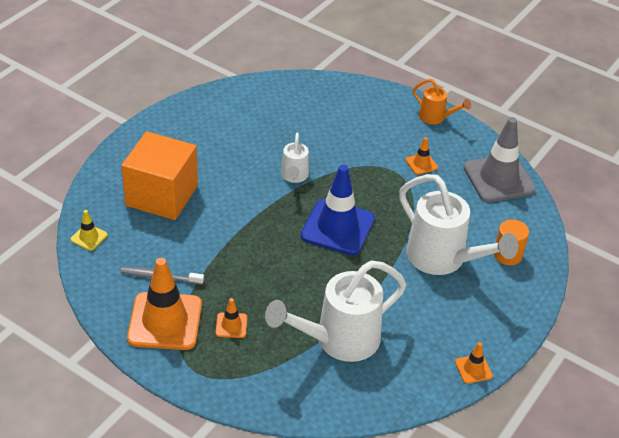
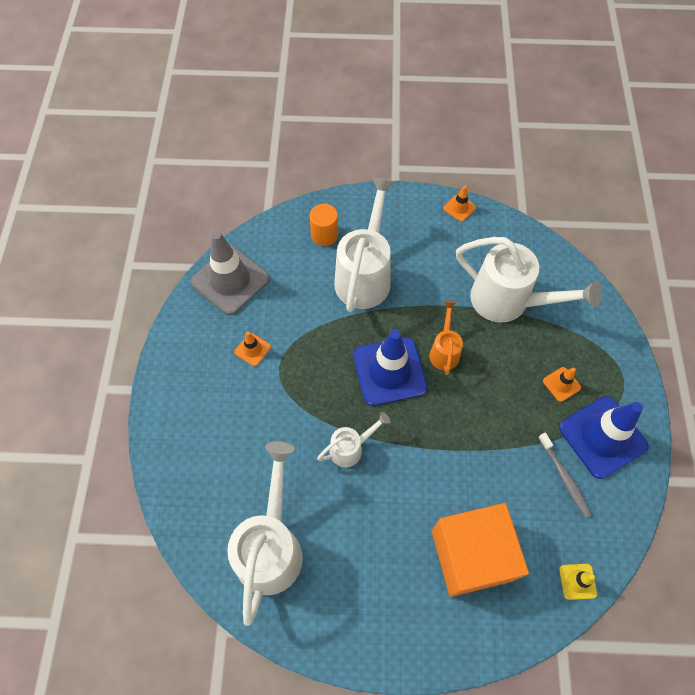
camera: 120 degrees left, 20 degrees up
(165, 321) = (602, 437): orange traffic cone -> blue traffic cone
(262, 111) = (271, 547): none -> white watering can
(435, 117) = (170, 372): orange watering can -> orange watering can (444, 351)

